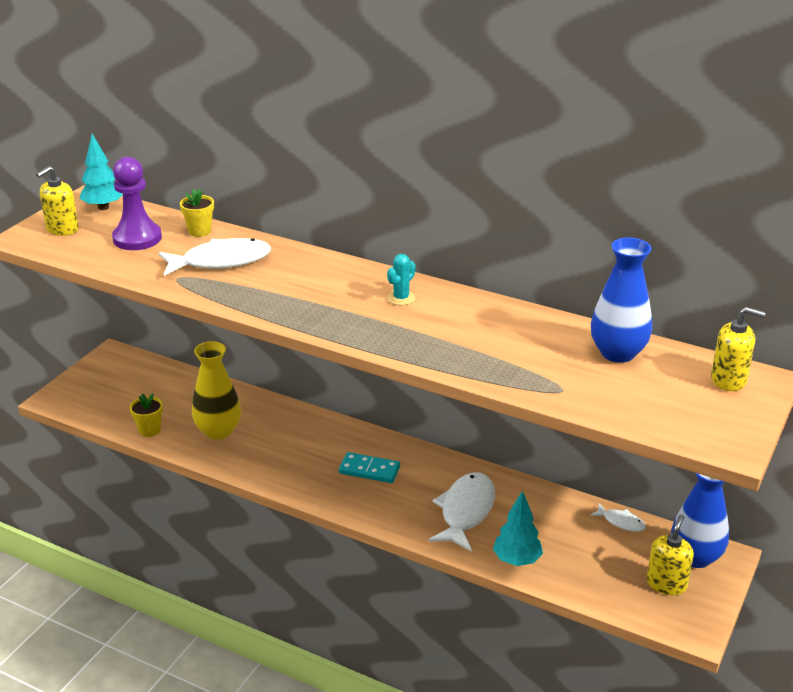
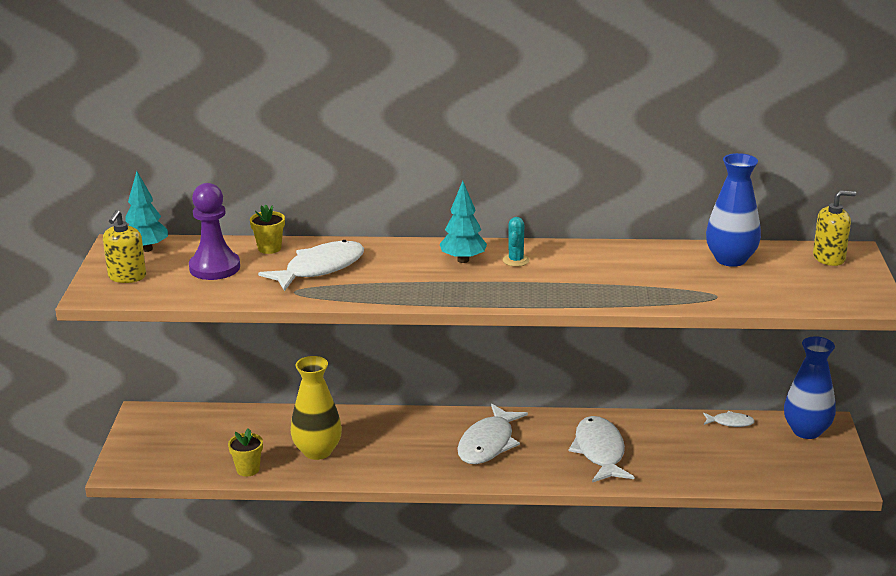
camera: 25 degrees left, 5 degrees down
(369, 470) = (488, 443): turquoise domino -> white fish
(517, 560) = (673, 475): turquoise tree -> turquoise tree (463, 260)
(666, 583) = (801, 457): yellow soap dispenser -> none

